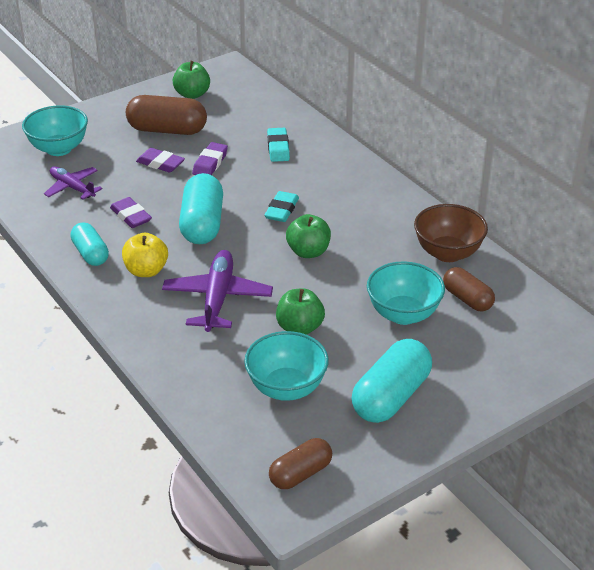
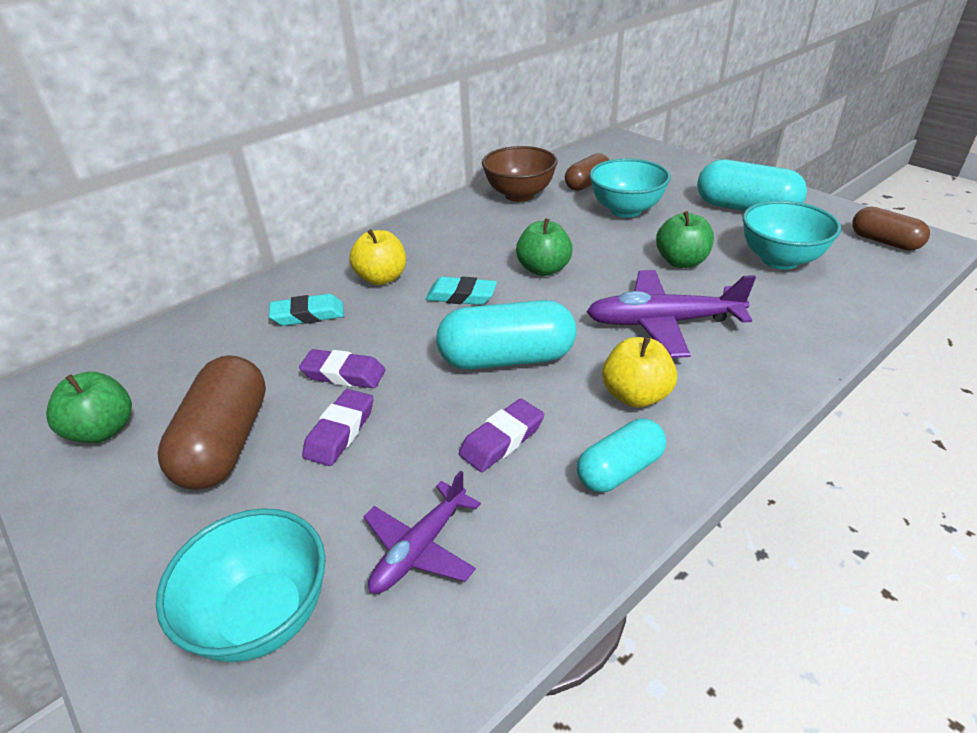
camera: 95 degrees left, 0 degrees up
(316, 176) = (382, 278): none -> yellow apple

